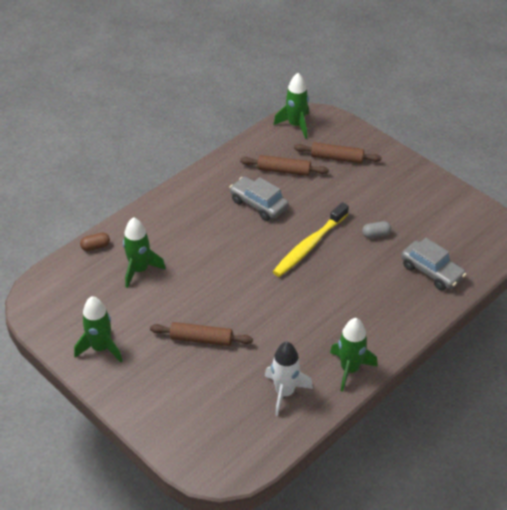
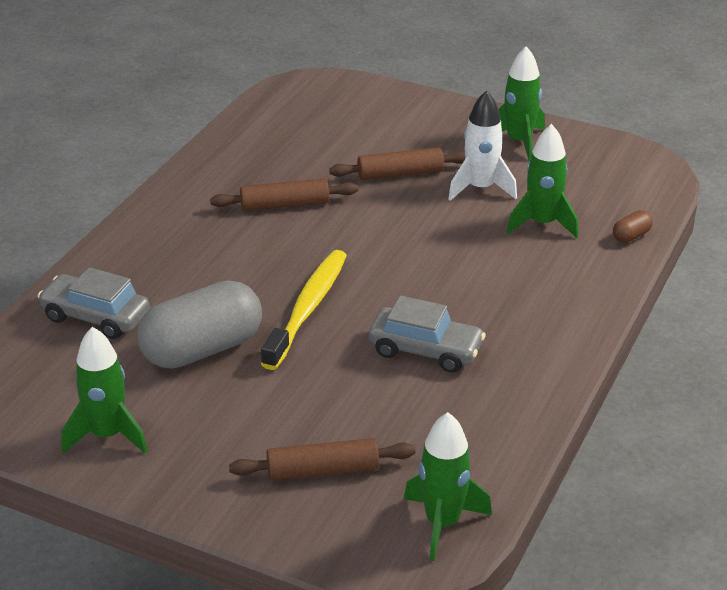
camera: 160 degrees right, 10 degrees down
(284, 171) = (414, 419): brown rolling pin -> brown rolling pin (284, 205)
(284, 392) = (265, 150): white rocket -> white rocket (480, 188)
(349, 369) = (191, 185): green rocket -> green rocket (107, 435)
(376, 234) = (202, 349): grey capsule -> grey capsule, size x2.47

